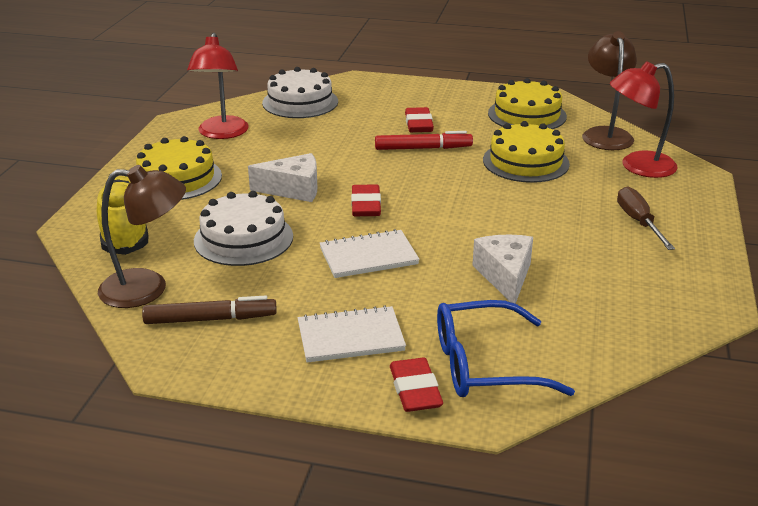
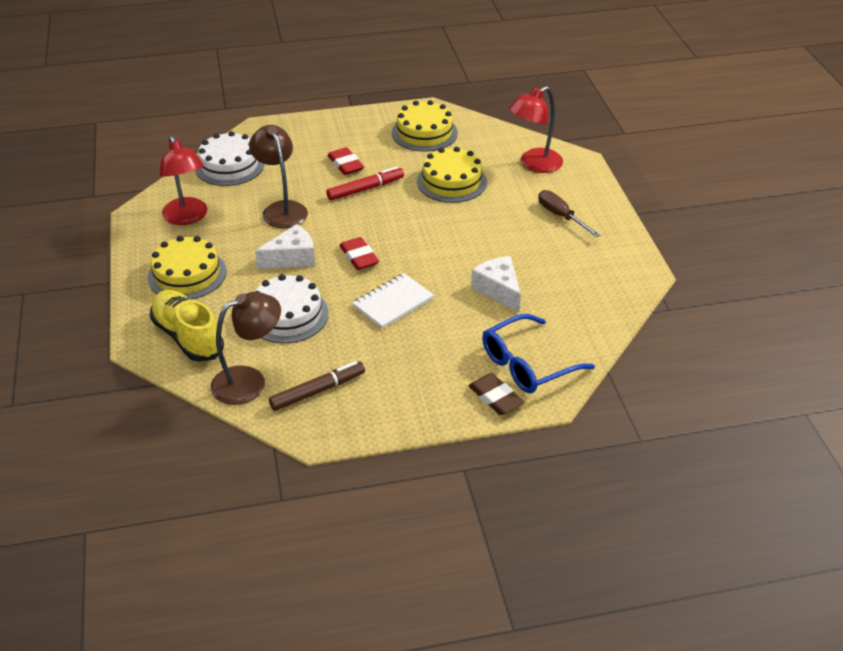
camera: 25 degrees left, 10 degrees up
(350, 337) = (426, 372): white notebook -> none
(415, 390) = (495, 397): red eraser -> brown eraser
(605, 134) = (494, 138): brown lamp -> brown lamp (281, 209)

